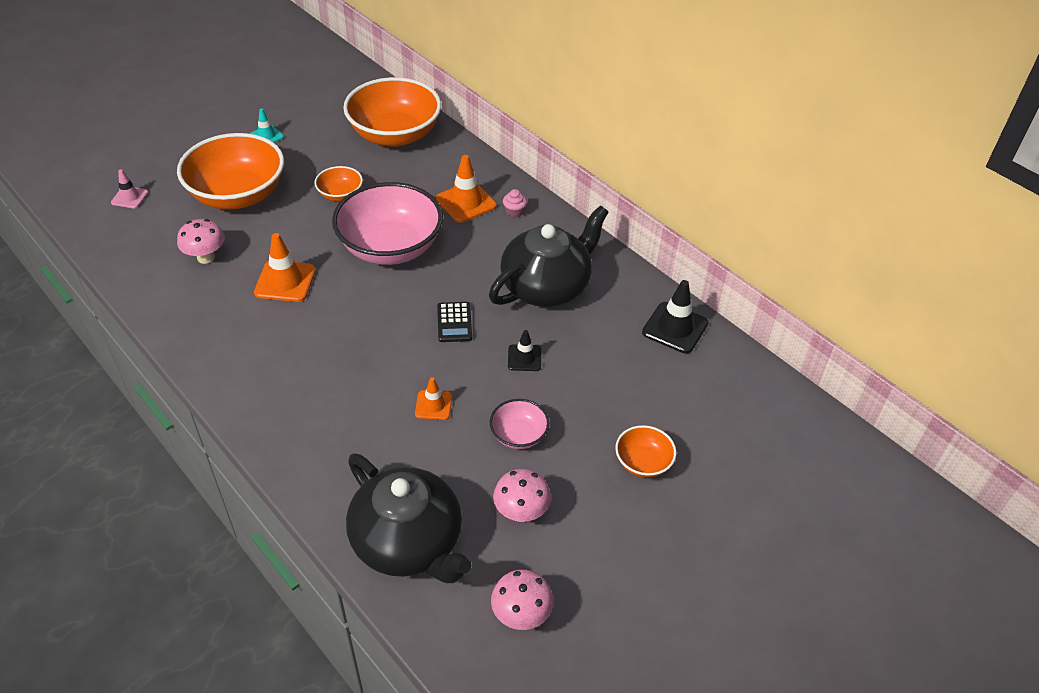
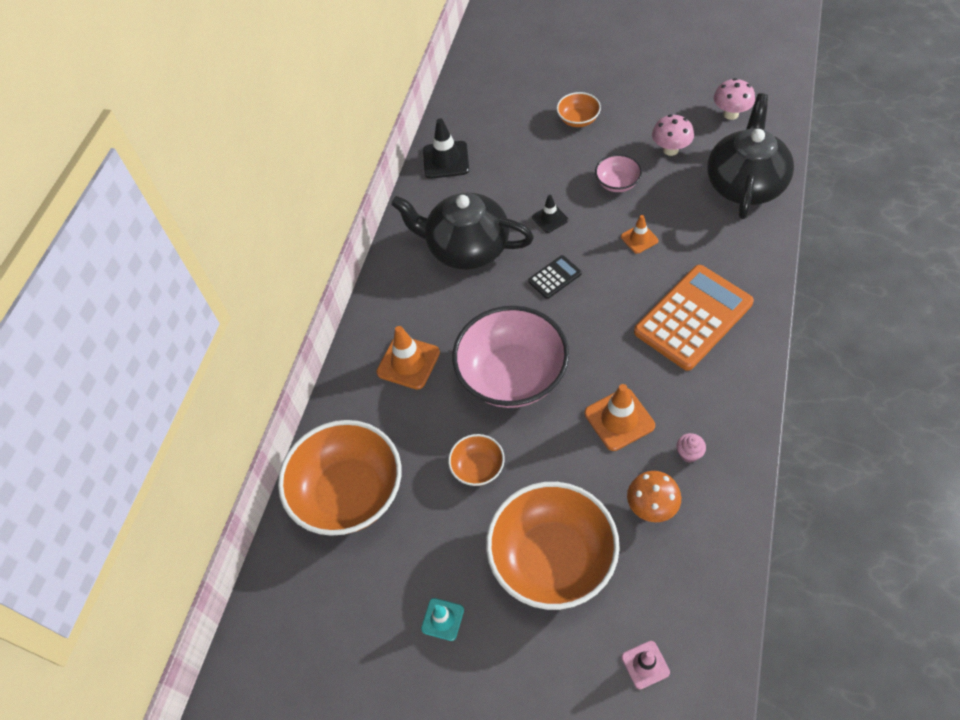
camera: 115 degrees left, 10 degrees up
(206, 257) = (651, 507): pink mushroom -> orange mushroom
(312, 383) = (693, 318): none -> orange calculator
(514, 212) = (393, 320): pink cupcake -> pink cupcake (689, 453)

